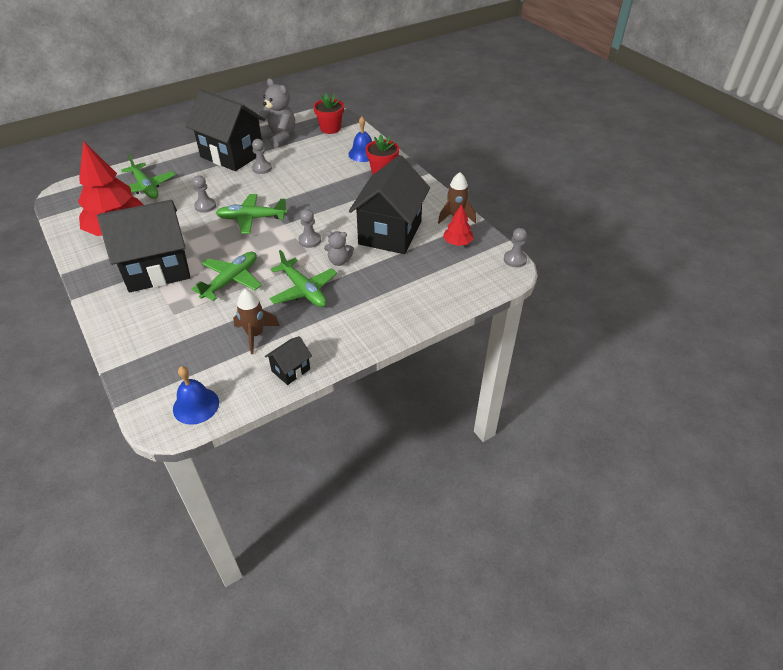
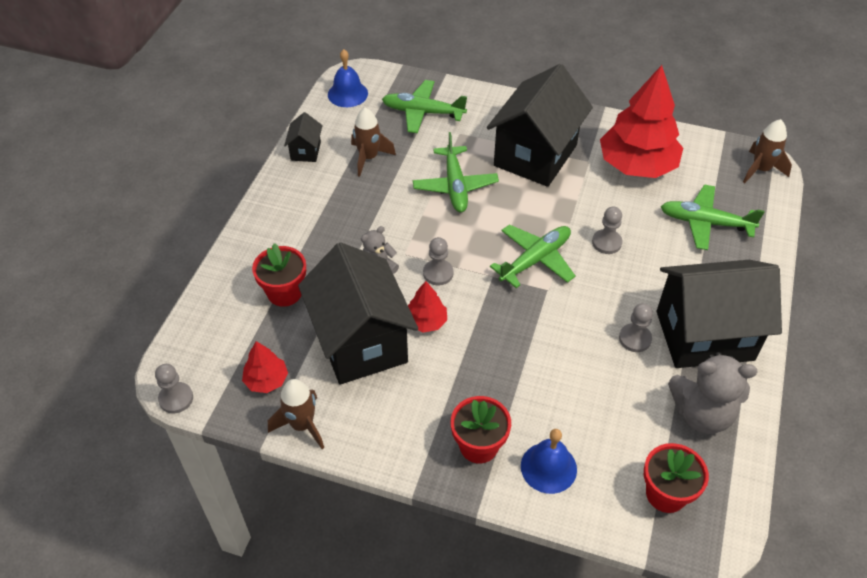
camera: 140 degrees right, 5 degrees up
(71, 192) = (760, 170): none -> brown rocket
(304, 290) = (375, 217): green plane -> green plane (422, 112)
(346, 223) = (426, 321): none -> red tree
(407, 279) = (284, 293): none -> red flower pot

